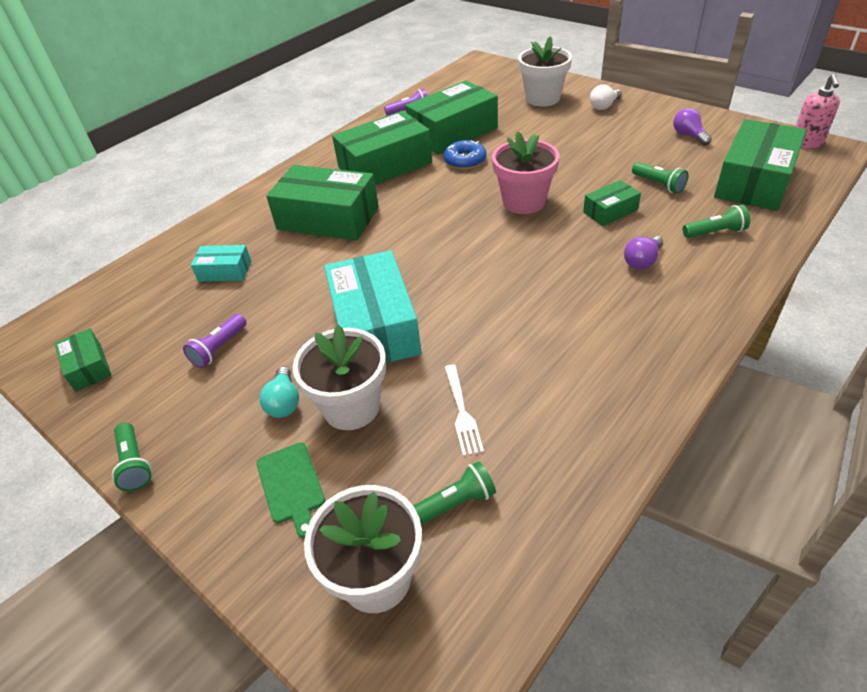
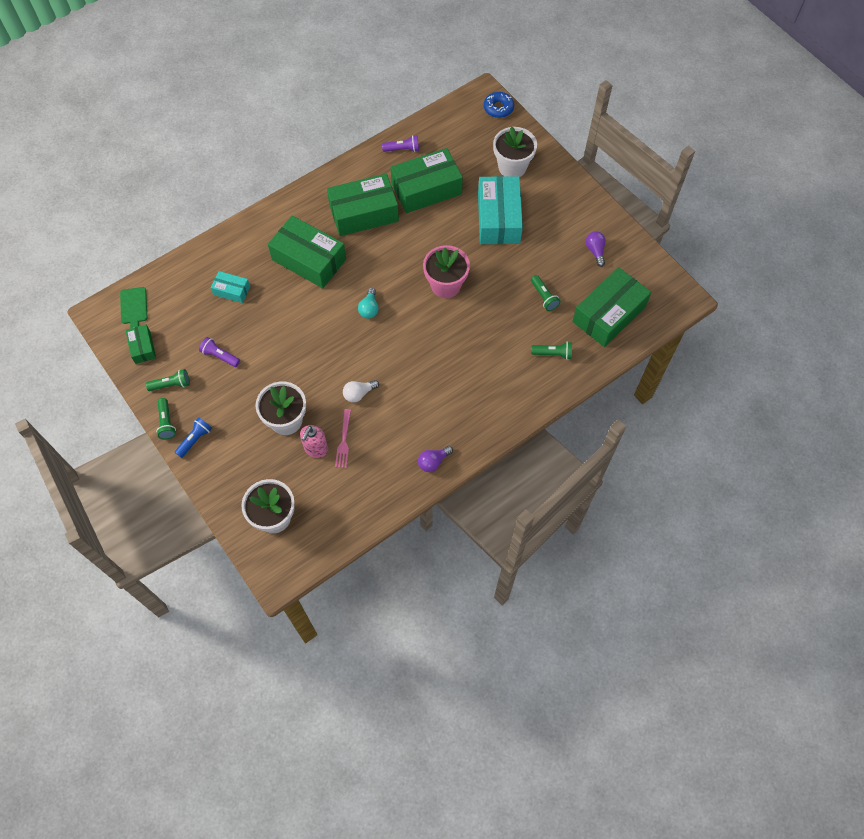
camera: 10 degrees right, 20 degrees up
(191, 478) = (195, 439): none -> blue flashlight
(219, 348) = (220, 356): purple flashlight -> purple flashlight turned 75 degrees clockwise
(284, 402) = (250, 406): turquoise light bulb -> turquoise light bulb (369, 309)
(291, 485) = (245, 459): green cutting board -> green cutting board (134, 307)
(374, 326) = (314, 366): turquoise box -> turquoise box (498, 218)
(455, 503) = (322, 491): green flashlight -> green flashlight (171, 384)
(461, 411) = (343, 440): white fork -> pink fork
(465, 161) = (423, 227): blue donut -> blue donut (498, 108)
(604, 106) = (554, 193): white light bulb -> white light bulb (359, 394)
(610, 211) = (498, 313): green box -> none
(642, 261) = (494, 364): purple light bulb -> purple light bulb (433, 462)
(806, 143) = (671, 287): pink soap dispenser -> pink soap dispenser (316, 449)

